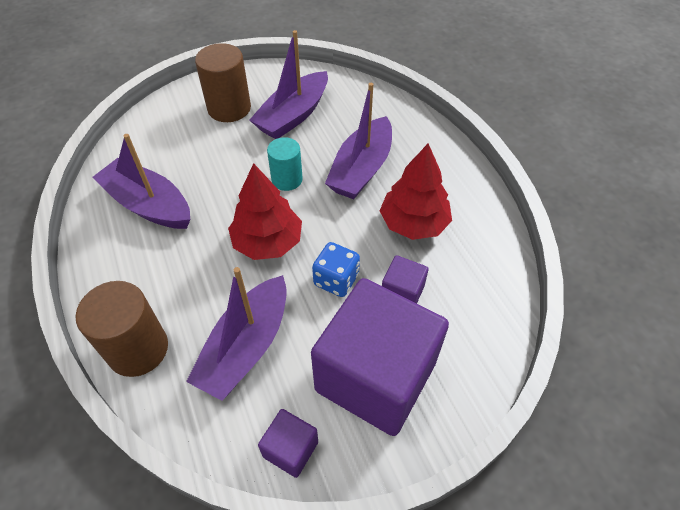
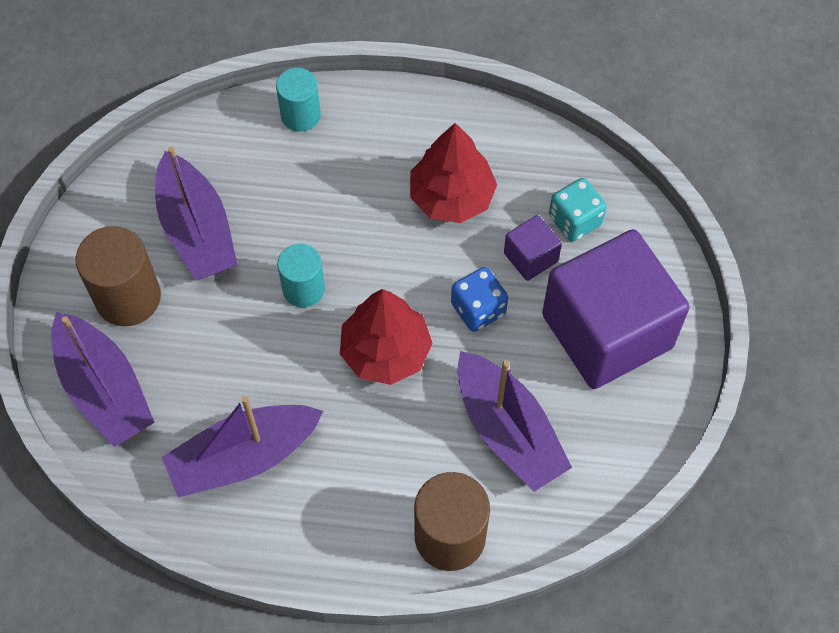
camera: 60 degrees left, 10 degrees up
(290, 449) = (637, 438): purple cube -> none
(361, 169) = (340, 203): purple boat -> purple boat (104, 389)
(408, 123) = (300, 115): none -> turquoise cylinder
(455, 307) = (575, 220): none -> turquoise dice

